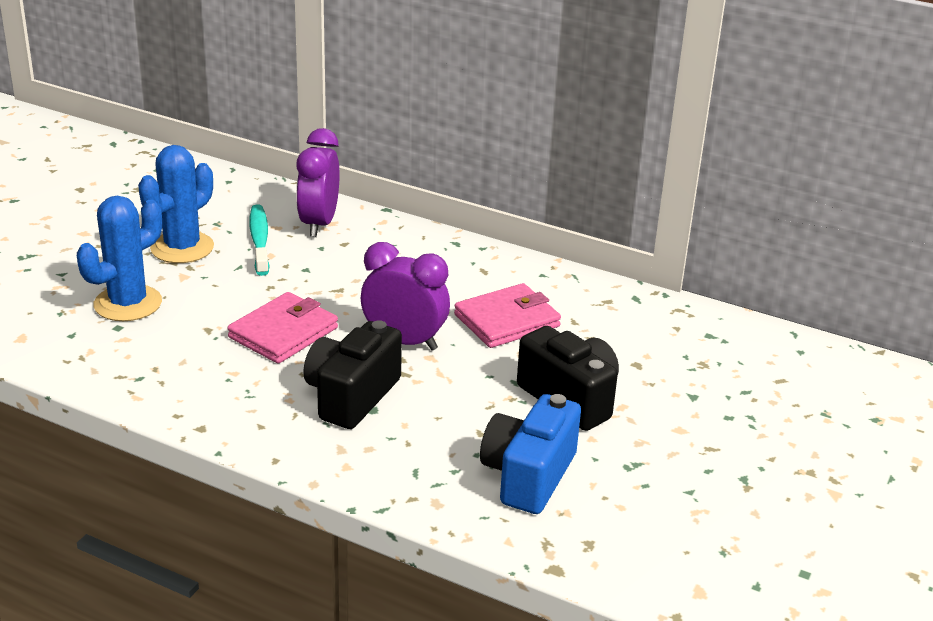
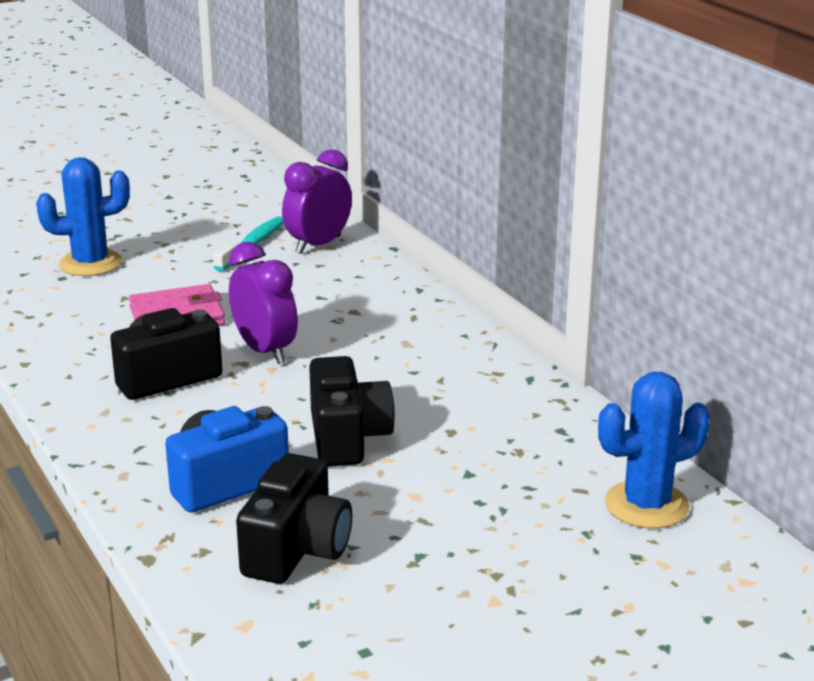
camera: 35 degrees right, 5 degrees down
(182, 248) = (184, 235): blue cactus -> blue cactus (646, 505)
(507, 321) = (377, 361): pink wallet -> none
(656, 511) = (297, 550): none -> black camera

